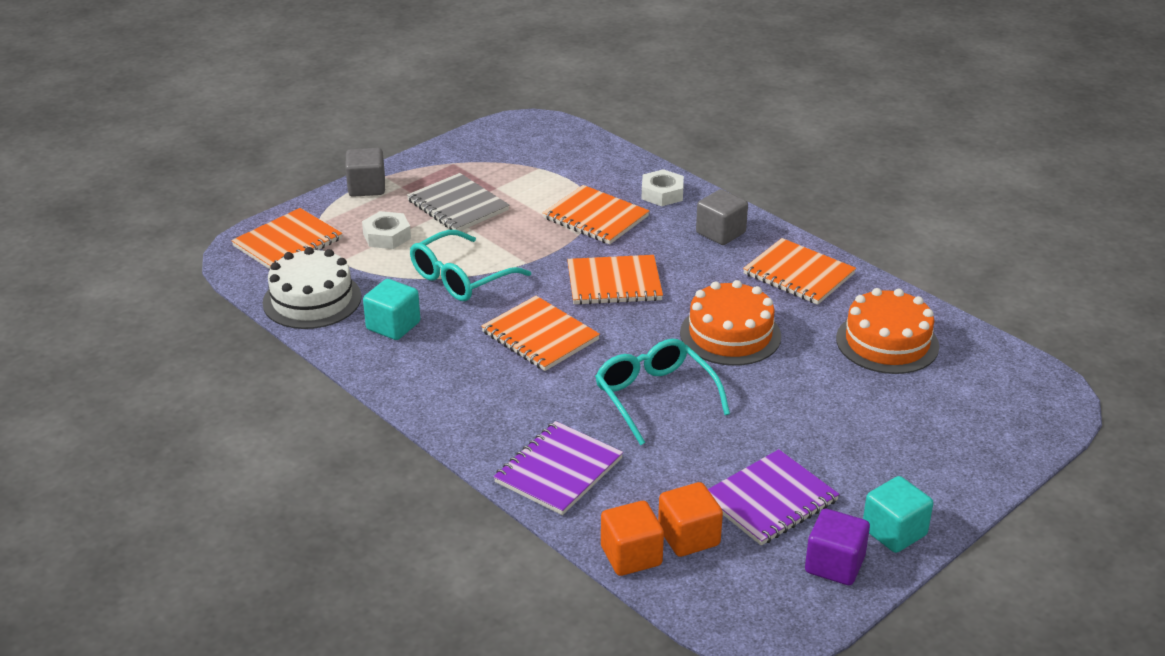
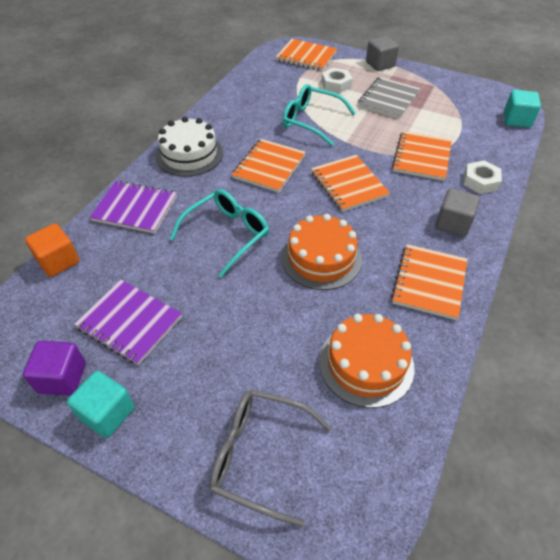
camera: 70 degrees right, 15 degrees up
(312, 300) = (258, 78): white cake -> white cake (189, 154)
(393, 326) = (249, 110): turquoise cube -> turquoise cube (516, 120)
(688, 537) = (81, 285): orange cube -> none
(971, 433) = (259, 455): none -> grey glasses

